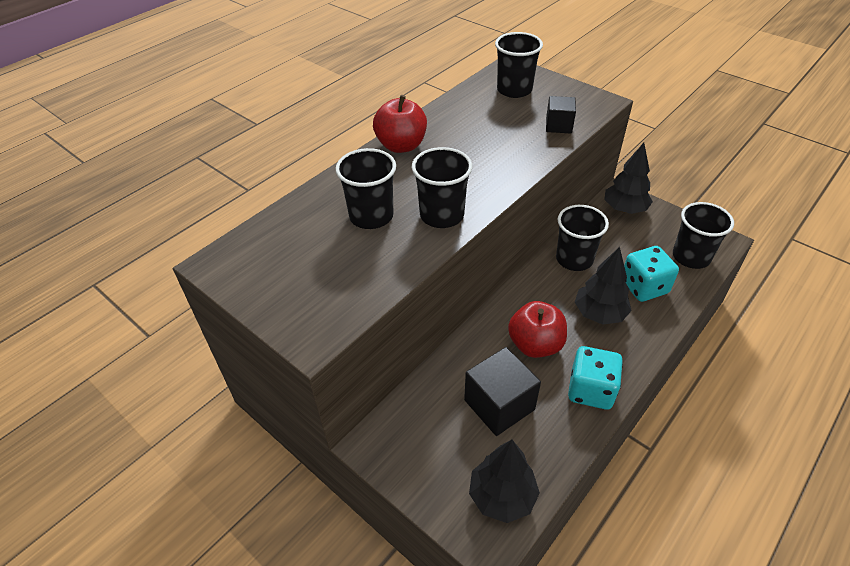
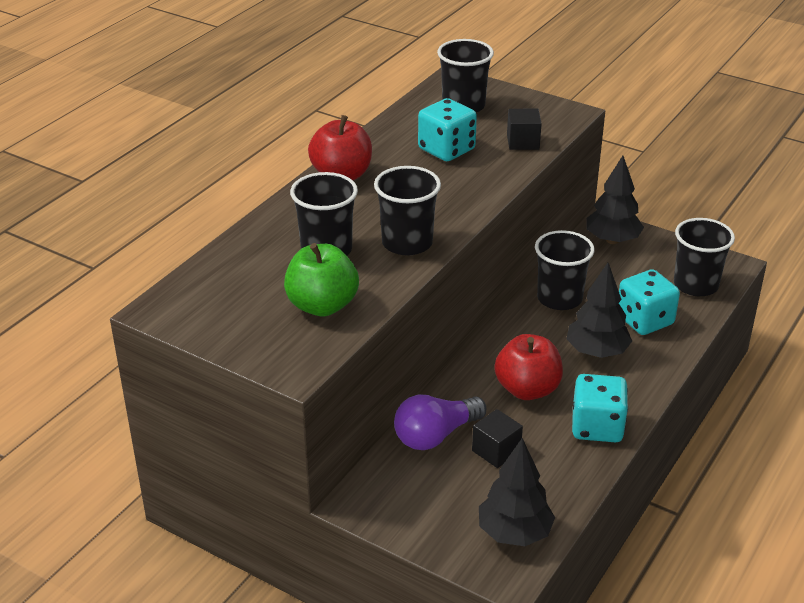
camera: 10 degrees left, 10 degrees down
(353, 273) = (322, 305): none -> green apple
(450, 383) = (435, 435): none -> purple light bulb
(493, 128) = (446, 150): none -> turquoise dice
(499, 405) = (496, 451): black cube -> black cube, size x0.59

